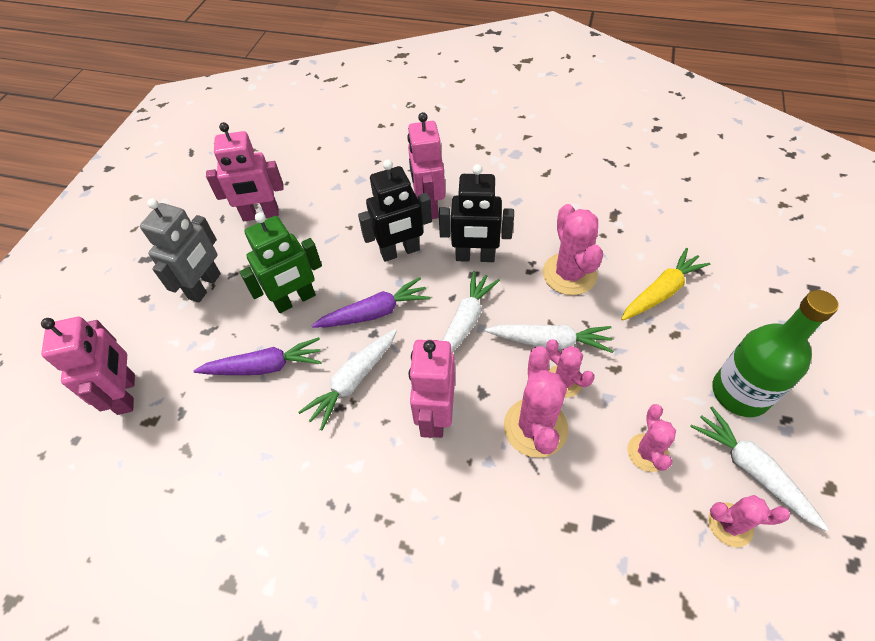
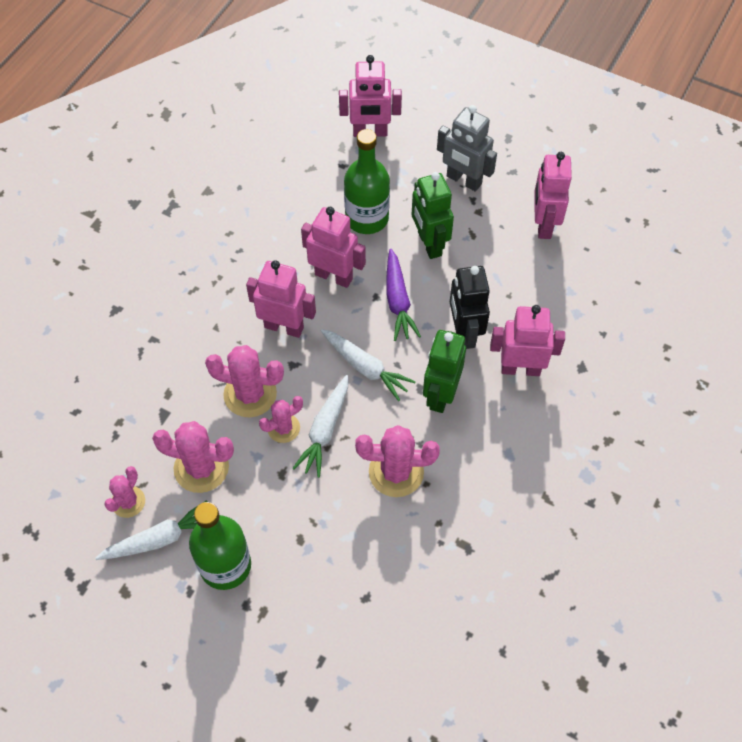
camera: 100 degrees right, 5 degrees up
(264, 366) = (367, 218): purple carrot -> green bottle
(353, 381) = (334, 276): white carrot -> pink robot
(475, 257) = (440, 395): black robot -> green robot
(647, 452) = (201, 468): pink cactus -> pink cactus, size x1.64
(661, 292) = (350, 548): yellow carrot -> none

